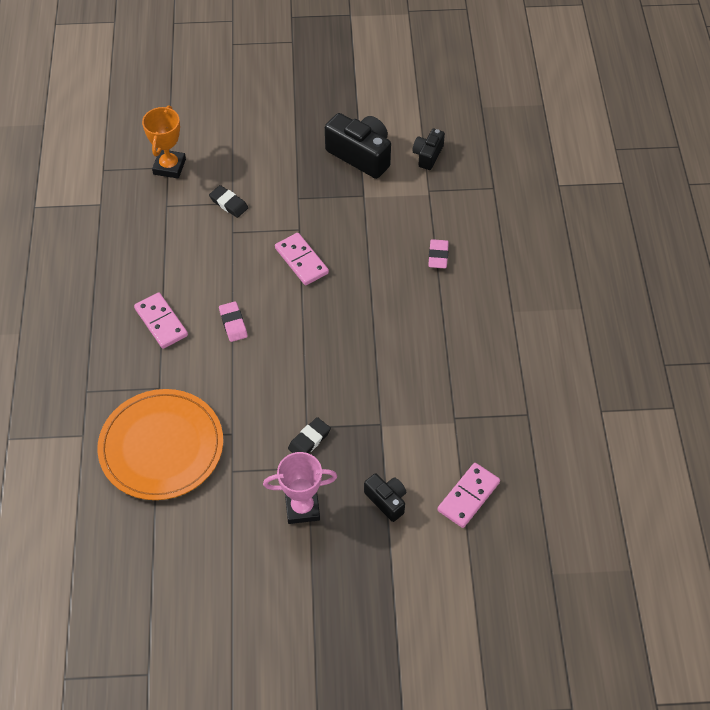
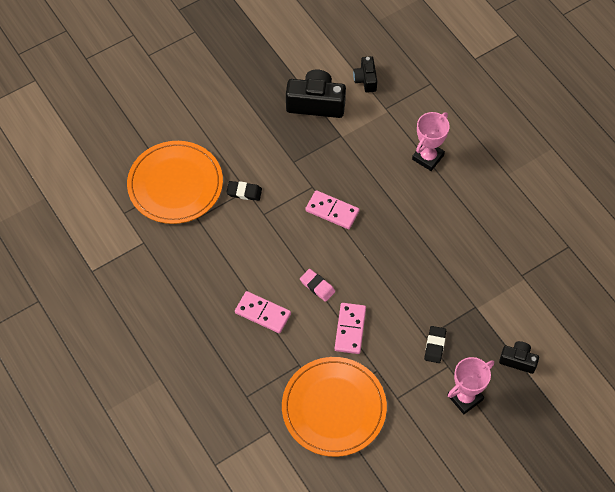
camera: 30 degrees left, 5 degrees up
(169, 167) = (175, 184): orange trophy -> orange plate
(438, 256) = (428, 157): pink eraser -> pink trophy
(468, 496) = (569, 327): pink domino -> pink domino (350, 329)

